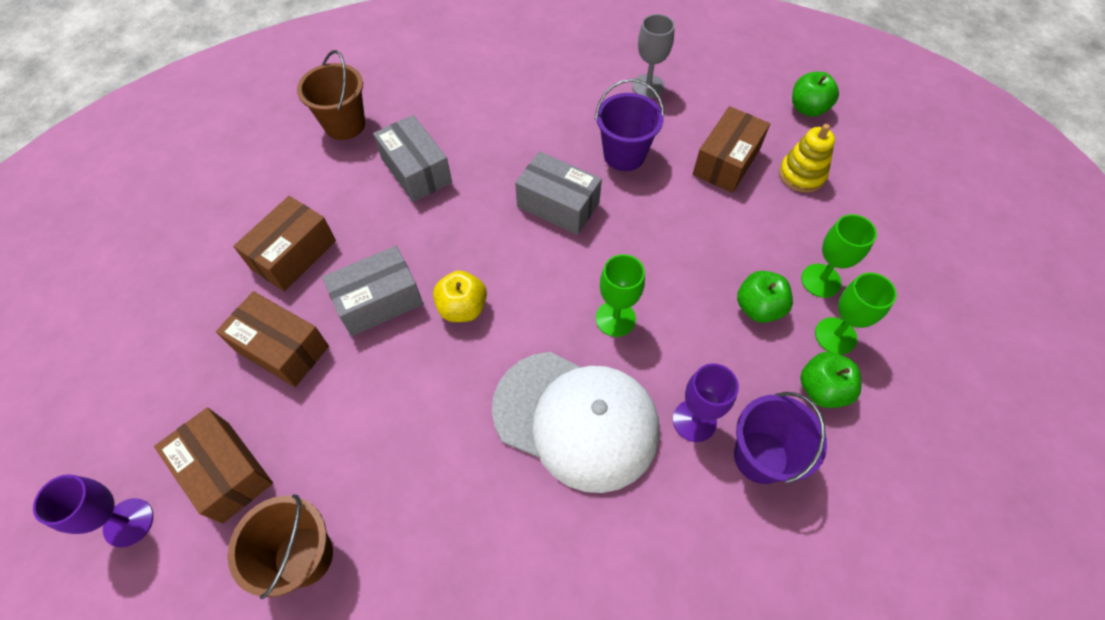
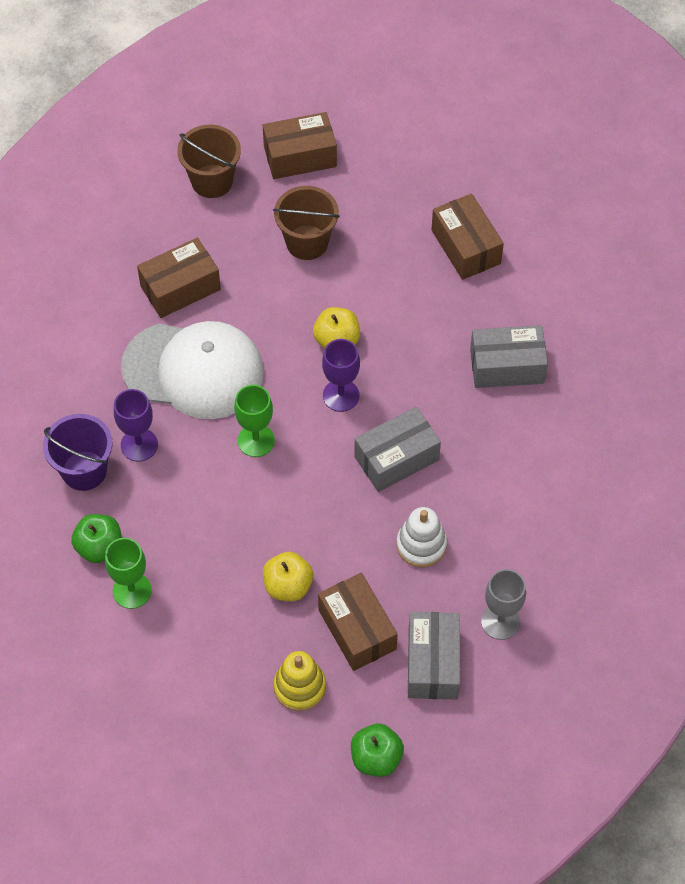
camera: 120 degrees right, 0 degrees up
(128, 522) = (299, 100): purple goblet -> purple goblet (341, 395)
(282, 348) = (378, 214): brown box -> brown box (180, 288)
(345, 125) = (602, 332): brown bucket -> brown bucket (307, 242)
(379, 301) = (381, 288): grey box -> grey box (432, 663)
(576, 419) = (193, 370): white cap -> white cap turned 135 degrees counterclockwise
(624, 155) = (421, 545): purple bucket -> white stacking toy
(730, 222) = (288, 586): none -> yellow apple
(758, 308) = (194, 550): green apple -> none
(821, 280) = (185, 617): green goblet -> none

